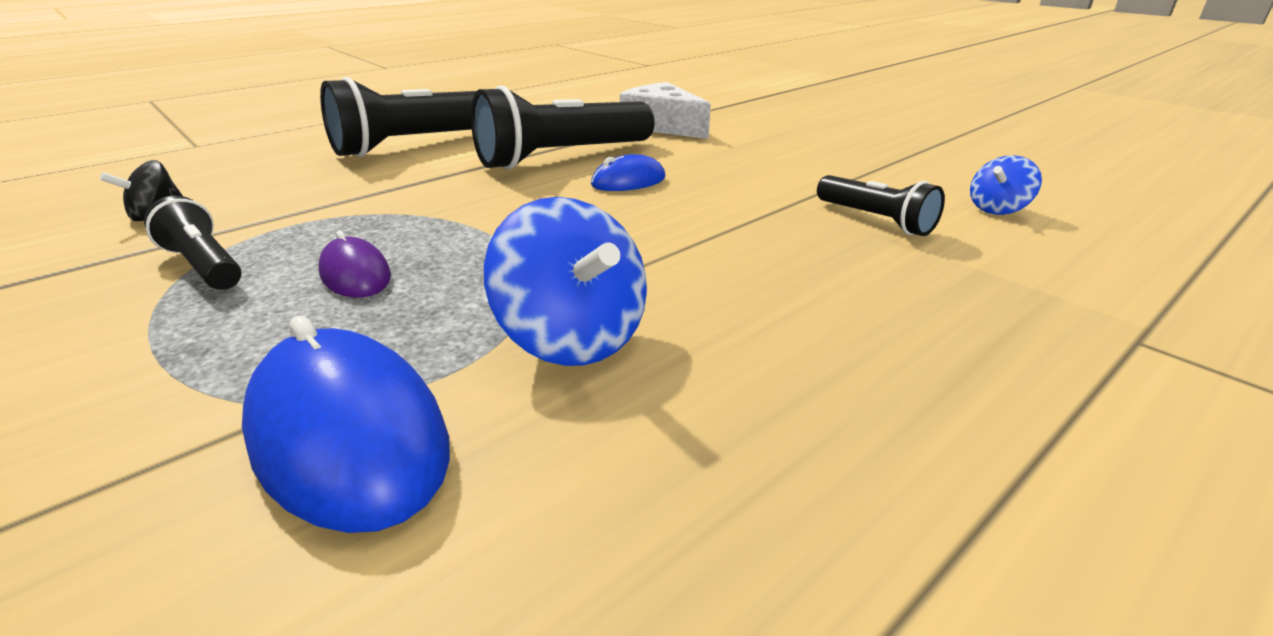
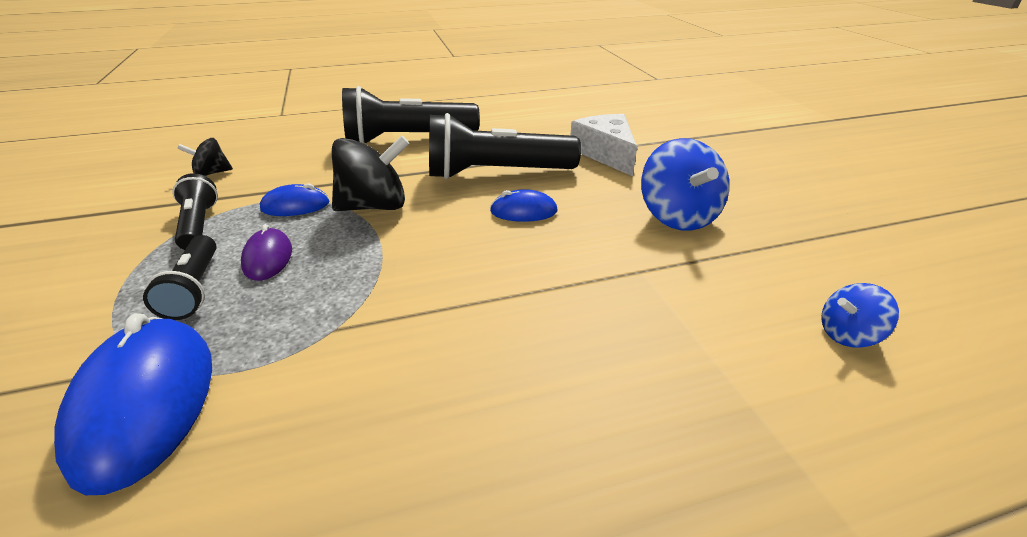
camera: 25 degrees right, 5 degrees up
(334, 224) = (295, 206): none -> blue mouse
(445, 206) = (375, 206): none -> black spinning top
(572, 338) = (342, 366): blue spinning top -> blue spinning top (677, 216)
(875, 220) = (700, 313): black flashlight -> black flashlight (194, 289)

